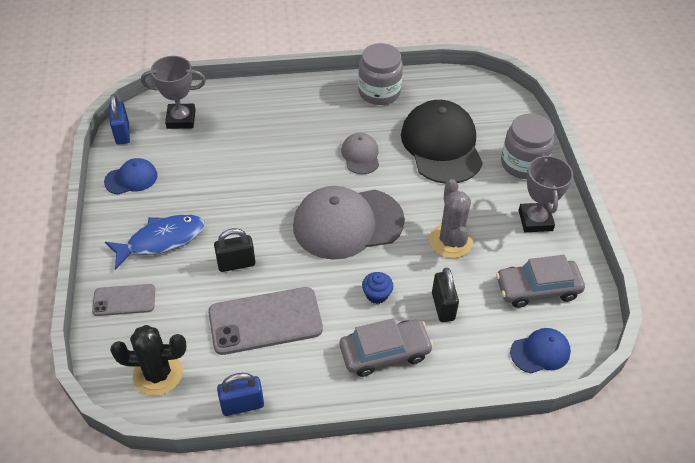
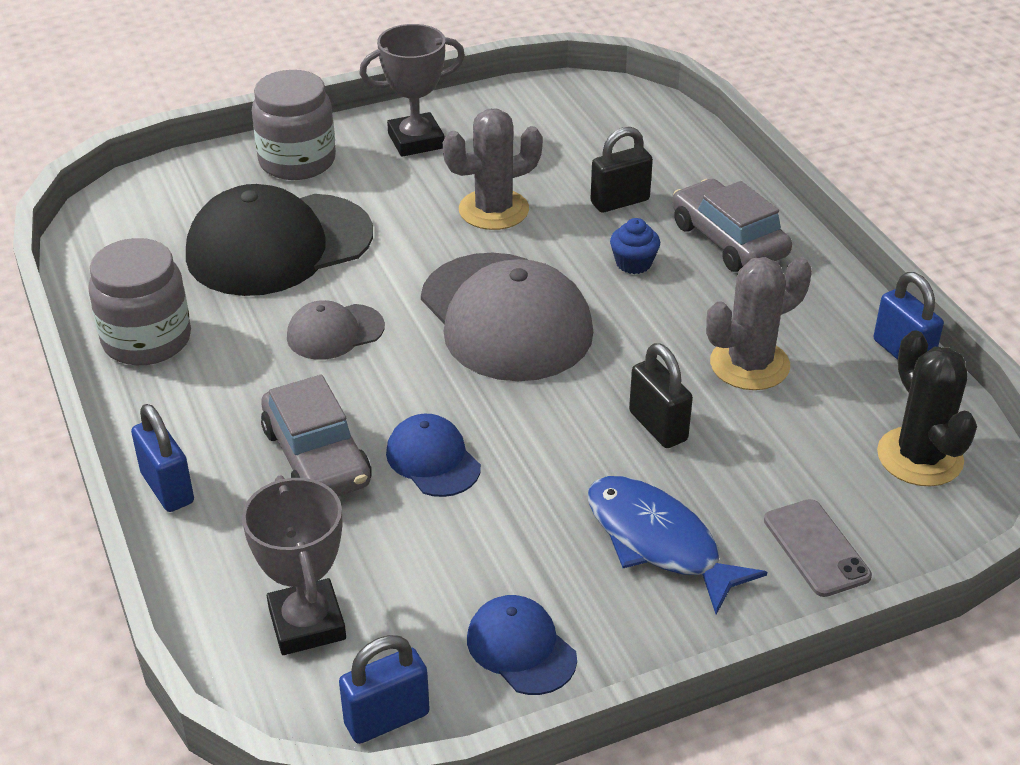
camera: 105 degrees left, 10 degrees down
(265, 321) = (749, 365): grey phone -> grey cactus
(277, 89) = (167, 488): none -> blue padlock
(537, 289) = (544, 129): grey car -> grey car (317, 456)
(540, 352) = (646, 119): blue cap -> blue cap (433, 460)

